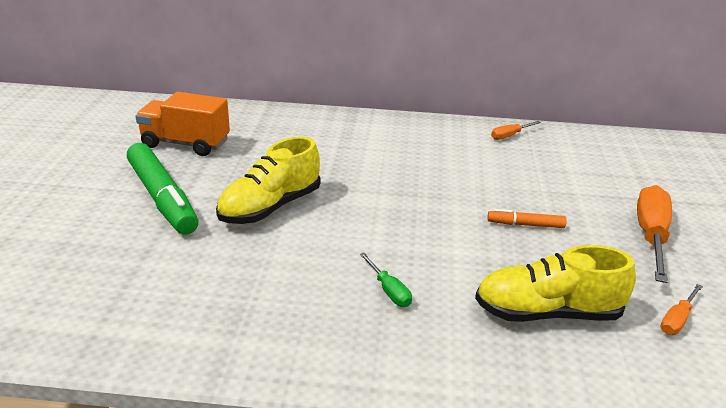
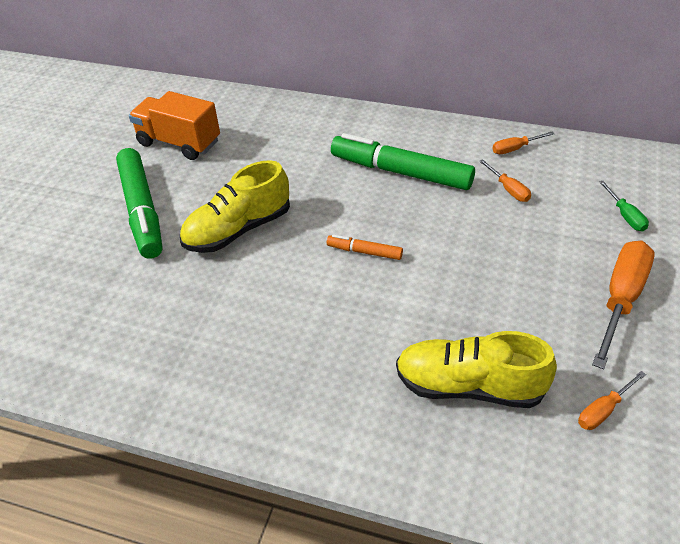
camera: 15 degrees right, 15 degrees up
(389, 291) = (321, 342): green screwdriver -> green screwdriver (625, 216)
(414, 156) = (401, 172): none -> green marker
(517, 164) = (508, 189): none -> orange screwdriver
(526, 225) = (488, 272): orange marker -> orange marker (364, 252)

